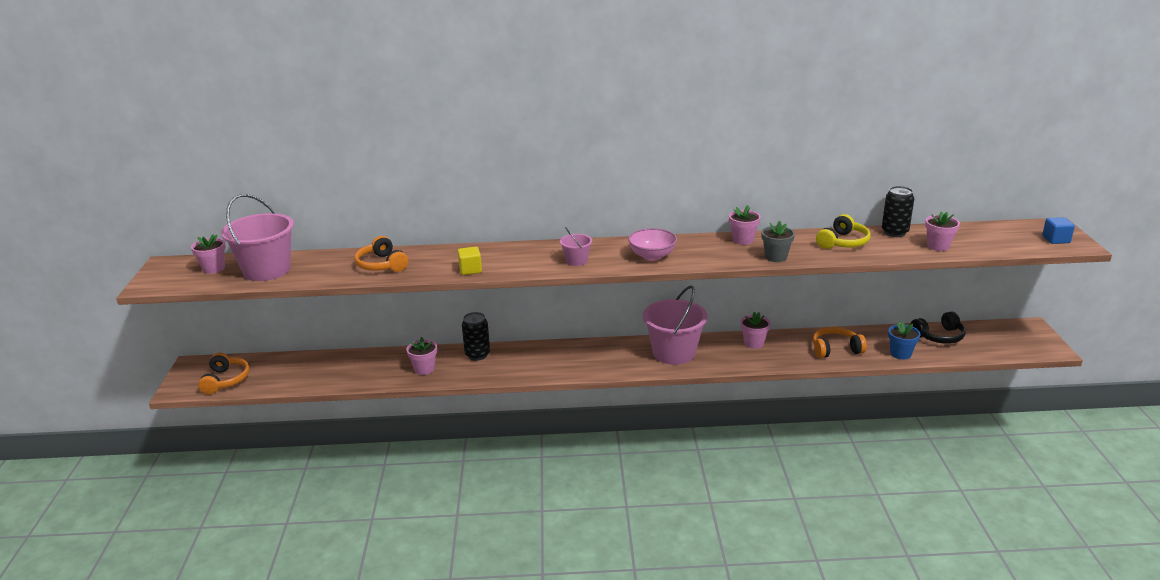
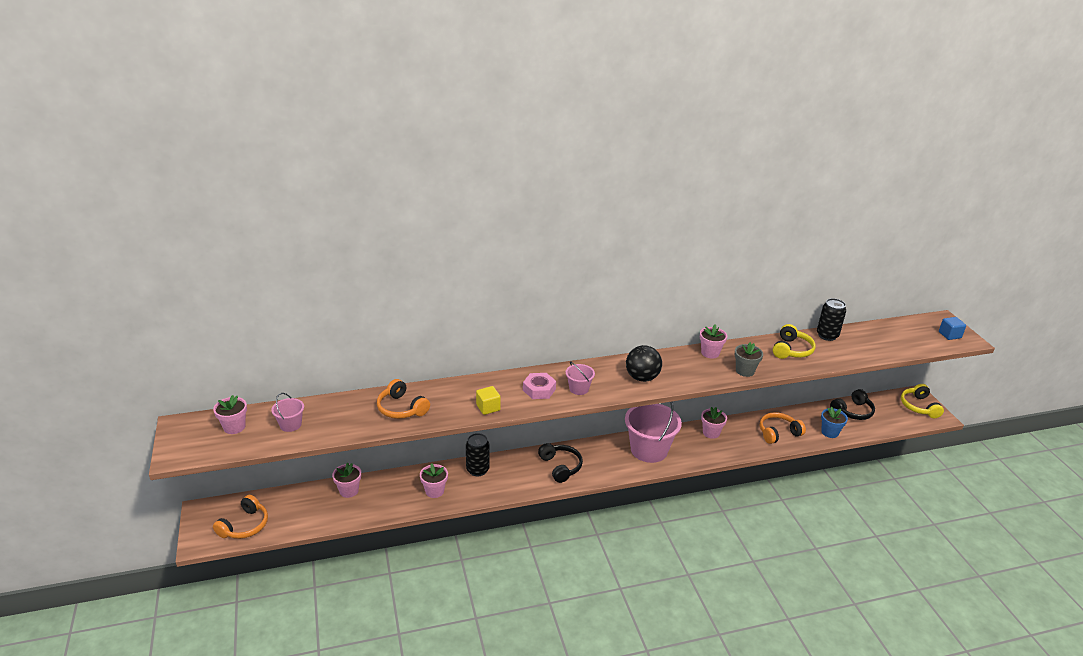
camera: 15 degrees left, 5 degrees up
(225, 380) = (244, 525): orange headphones -> orange headphones turned 45 degrees clockwise
(267, 270) = (290, 425): pink bucket -> pink bucket, size x0.48
(533, 259) = (539, 389): none -> pink nut
(567, 359) = (560, 467): none -> black headphones
(652, 256) = (642, 378): pink bowl -> black ball
(938, 246) = (866, 348): pink flower pot -> pink flower pot (349, 491)
(1028, 338) = (919, 406): none -> yellow headphones

